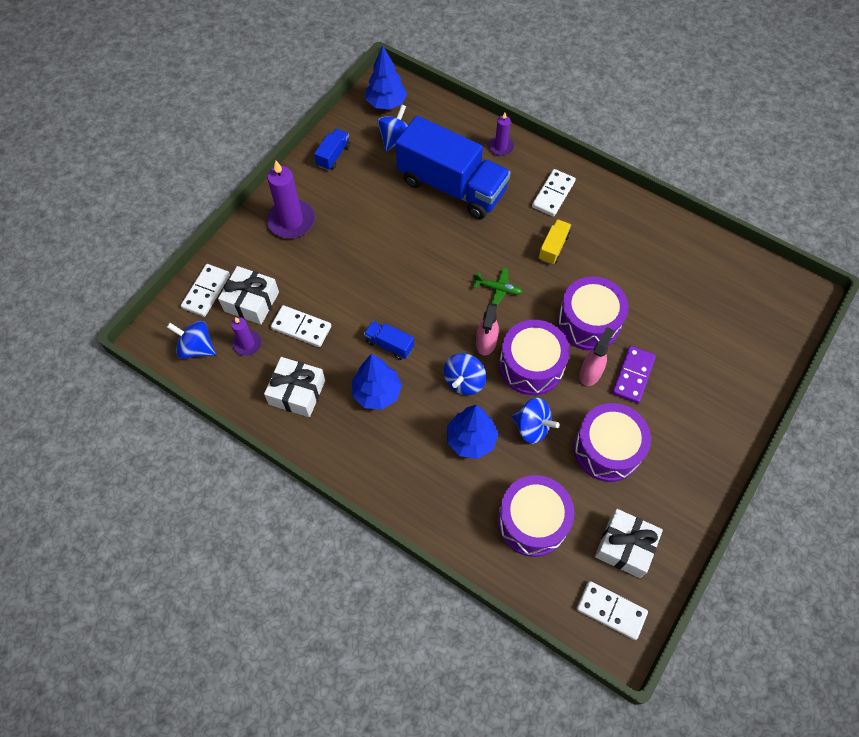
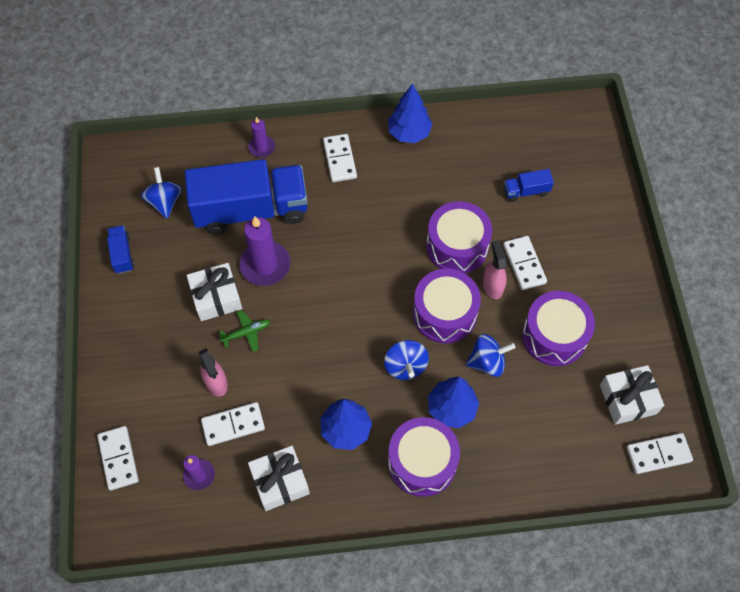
camera: 40 degrees left, 0 degrees up
(196, 348) = (156, 514): blue spinning top -> none
(251, 301) = (168, 436): white gift -> white gift (216, 297)
(291, 221) = (138, 339): purple candle -> purple candle (265, 265)
(386, 103) = (127, 175): blue tree -> blue tree (409, 133)
(389, 345) = (320, 382): blue truck -> blue truck (526, 191)
(486, 343) = (394, 321): pink spray bottle -> pink spray bottle (216, 383)
(498, 288) = (365, 270): green plane -> green plane (246, 333)
(532, 521) = (550, 434): purple drum -> purple drum (422, 462)
(553, 247) = (378, 204): yellow truck -> none
(633, 375) = (524, 264): purple domino -> white domino

